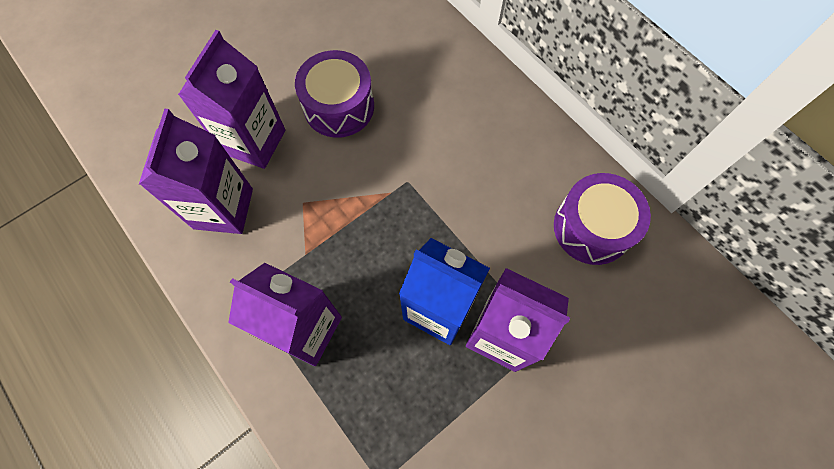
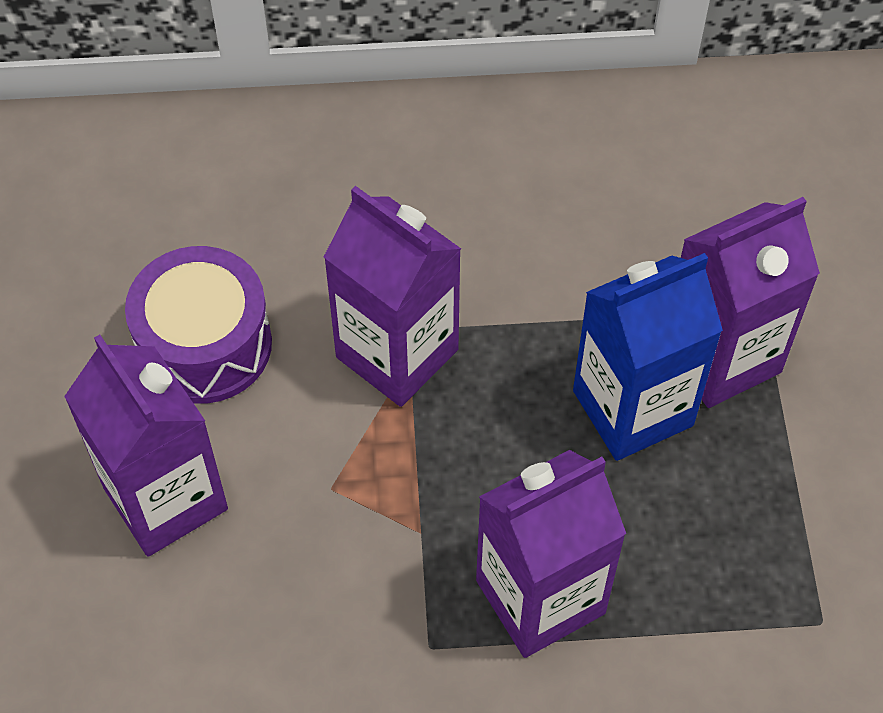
camera: 55 degrees left, 10 degrees down
(223, 208) = (250, 607): purple carton -> purple carton (397, 353)
(592, 227) = (651, 160): purple drum -> none

